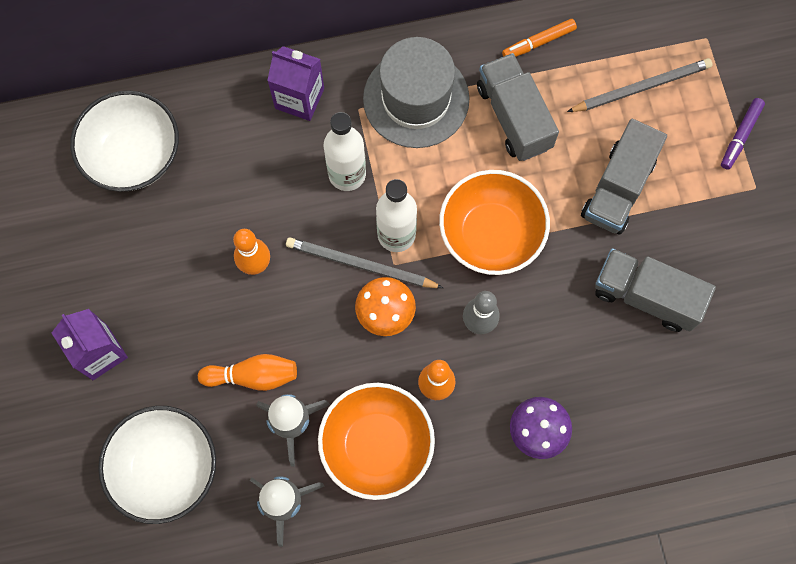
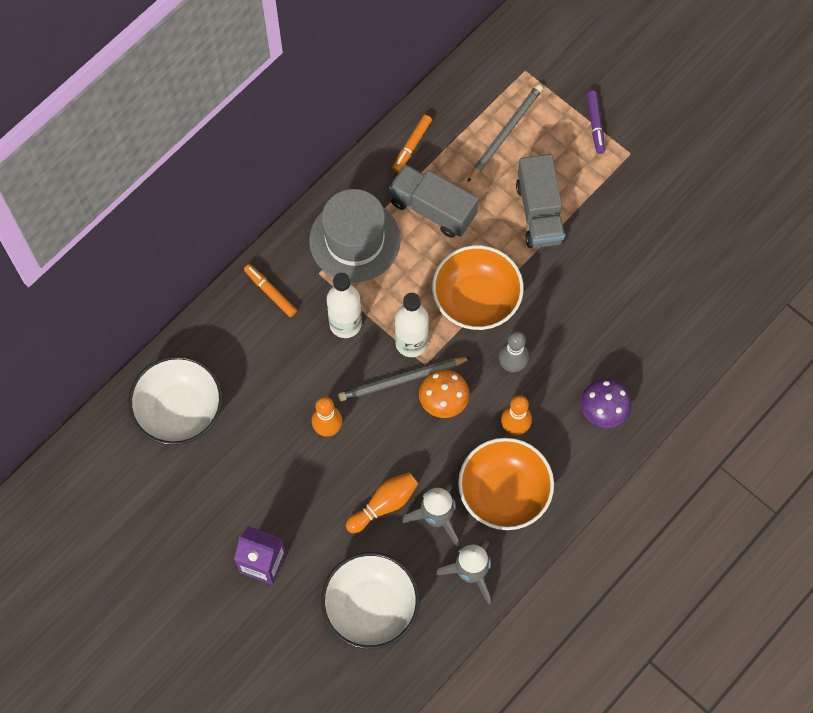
camera: 35 degrees left, 5 degrees down
(299, 98) = (270, 293): purple carton -> orange marker
(645, 296) = (610, 273): grey truck -> none

